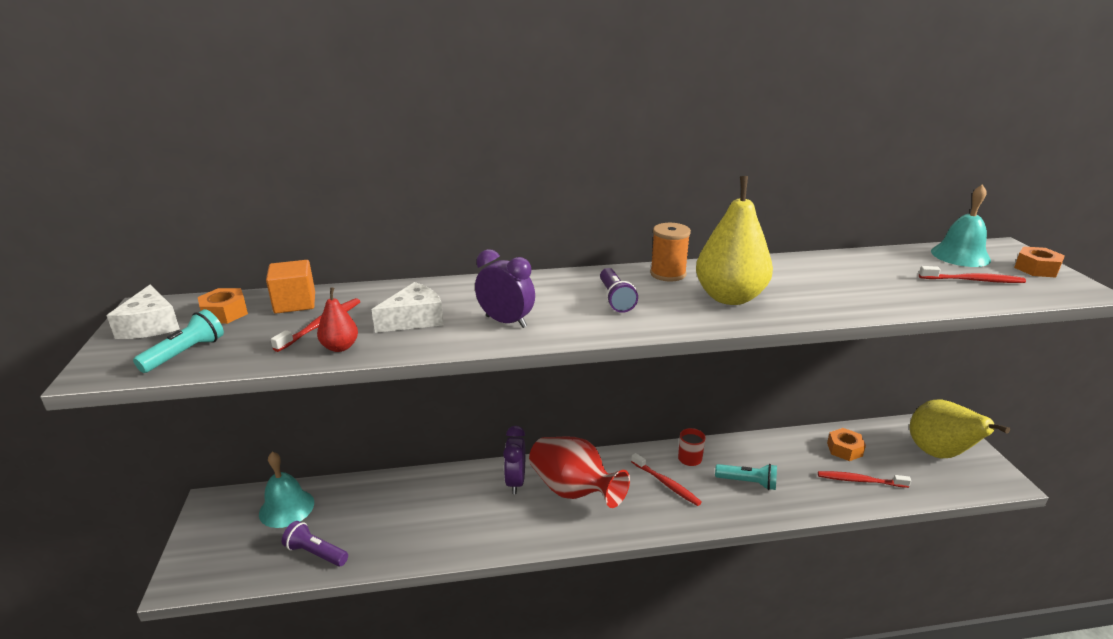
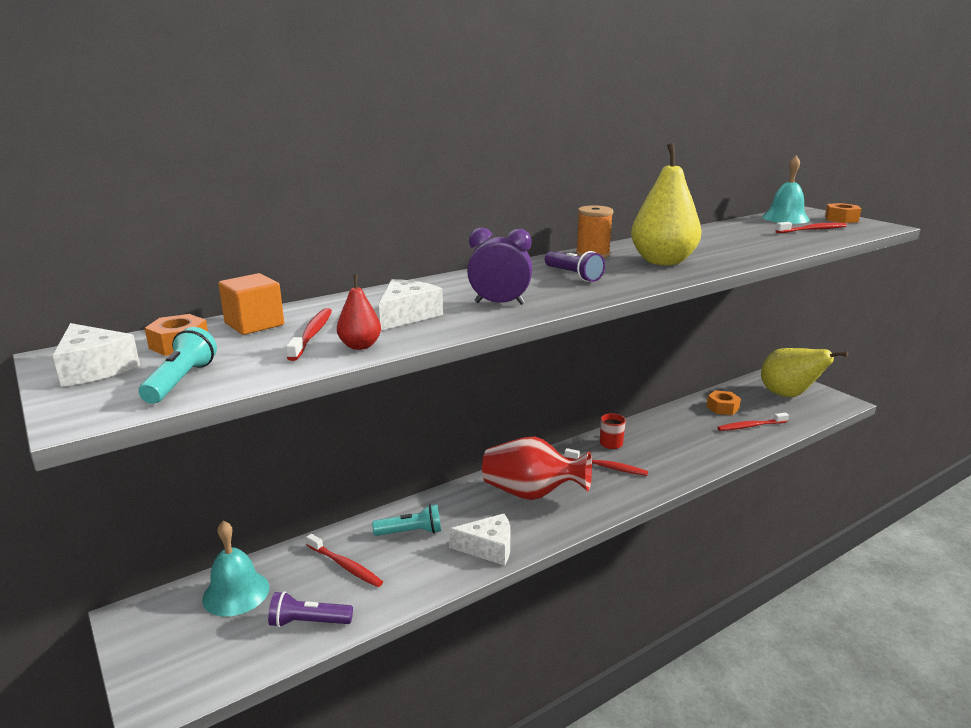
camera: 25 degrees left, 5 degrees down
(375, 511) = (345, 566): none -> red toothbrush
(496, 534) = (488, 548): none -> white cheese
(515, 482) = (471, 501): purple clock -> none
(748, 482) = (671, 449): turquoise flashlight -> turquoise flashlight (411, 532)

